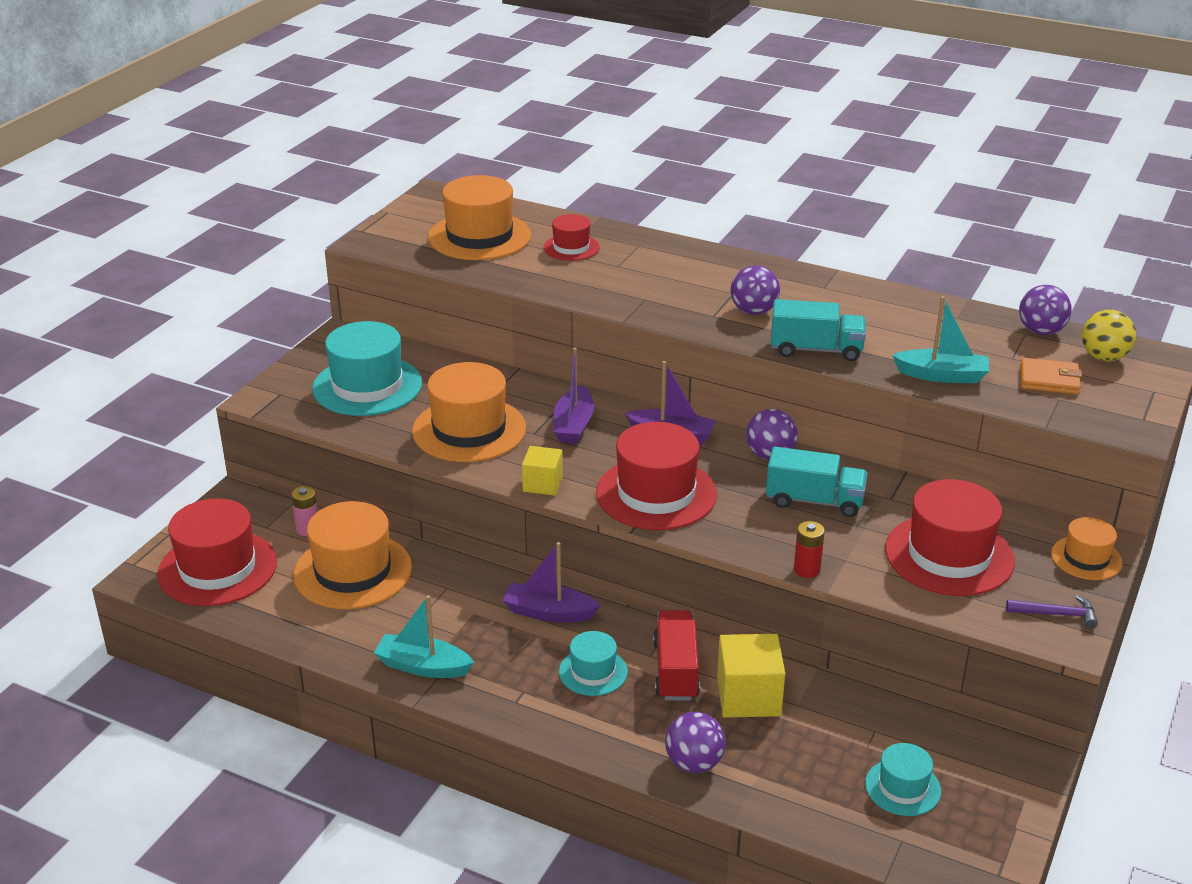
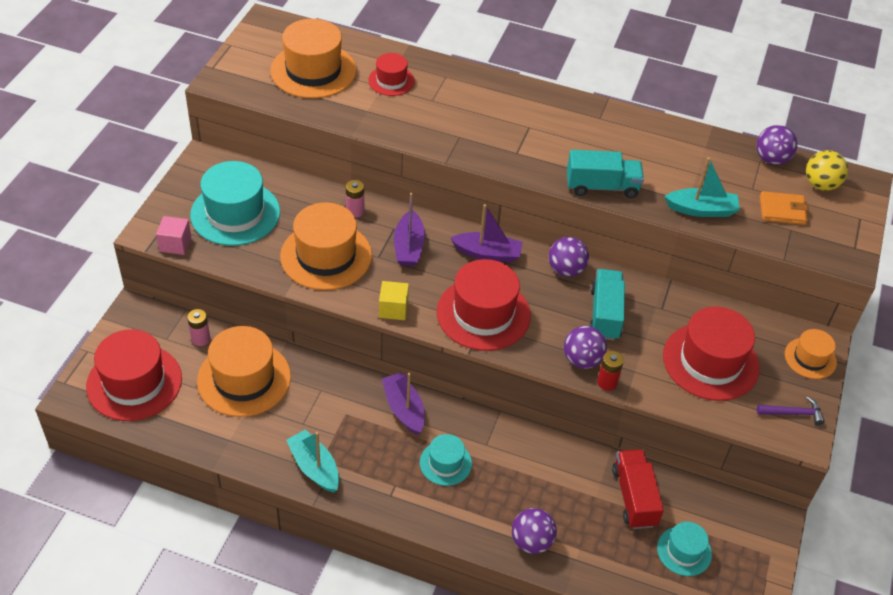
camera: 10 degrees left, 15 degrees up
(289, 412) = (175, 244): none -> pink cube
(423, 666) = (314, 467): turquoise boat -> turquoise boat turned 45 degrees clockwise
(513, 389) = (355, 211): none -> pink battery
(549, 612) = (404, 409): purple boat -> purple boat turned 60 degrees clockwise
(676, 670) = (507, 457): red truck -> red truck (634, 497)
(748, 696) = (564, 478): yellow cube -> none
(753, 311) = (548, 147): purple ball -> purple ball (582, 360)
(814, 501) = (605, 314): turquoise truck -> turquoise truck turned 90 degrees counterclockwise

